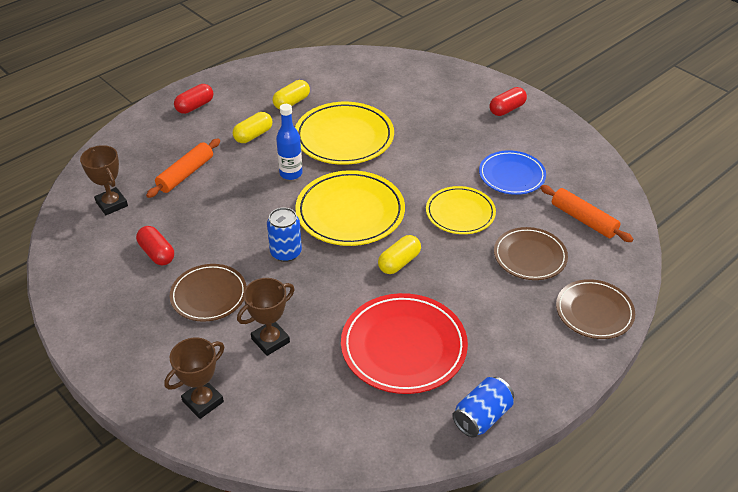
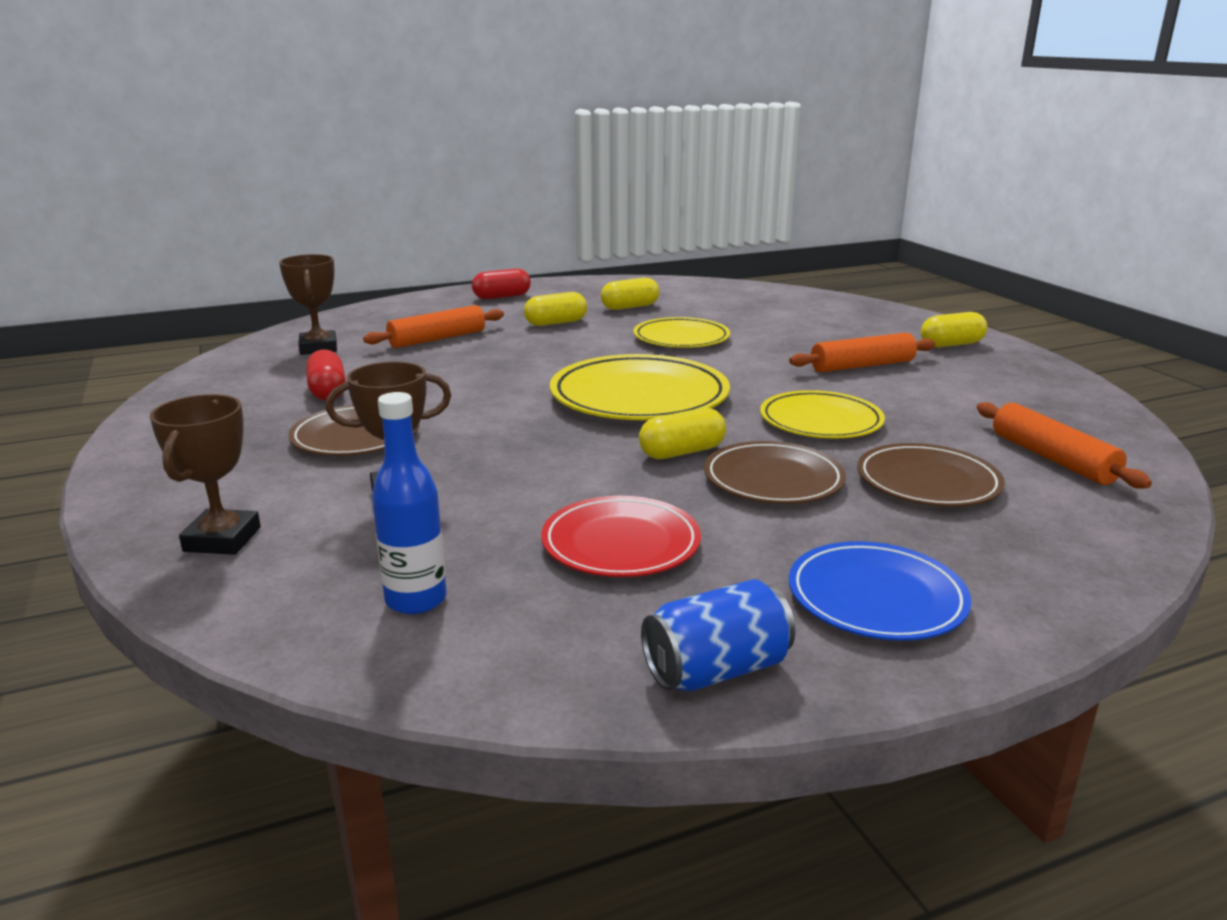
camera: 20 degrees right, 20 degrees down
(203, 401) = (222, 539): brown trophy -> brown trophy turned 60 degrees counterclockwise
(286, 252) = (508, 417): blue can -> none
(291, 173) = (579, 355): blue bottle -> blue bottle (416, 600)
(344, 137) = (681, 338): yellow plate -> yellow plate, size x0.64
(403, 347) = (621, 543): red plate -> red plate, size x0.64
(463, 147) = (862, 366): none -> orange rolling pin
(507, 109) = (951, 344): red capsule -> yellow capsule
(511, 175) = (932, 399): blue plate -> blue plate (876, 597)
(594, 312) = (1041, 569): brown plate -> brown plate (773, 479)

